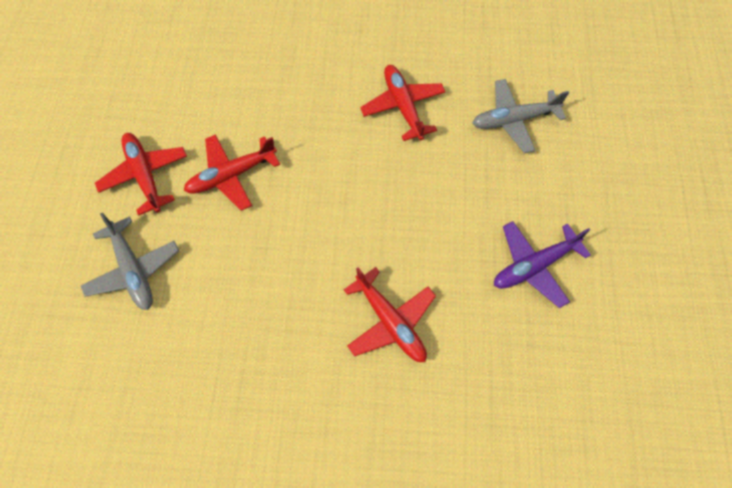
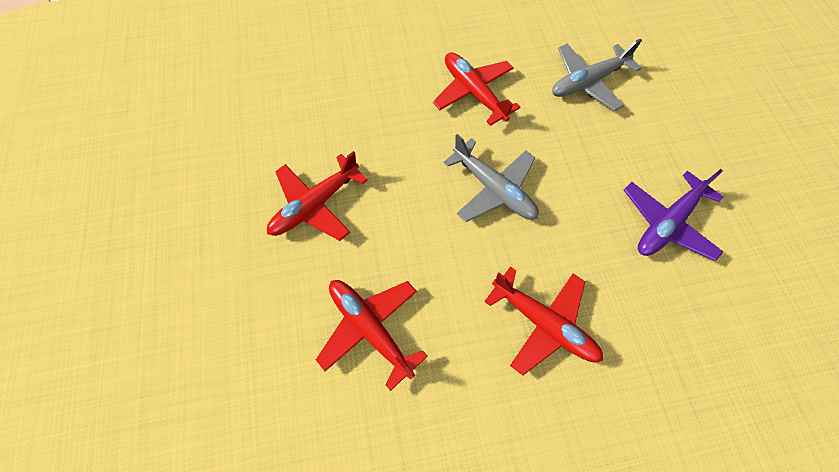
camera: 15 degrees left, 0 degrees up
(133, 270) = (232, 341): grey plane -> grey plane (493, 189)
(145, 175) = (216, 228): red plane -> red plane (370, 328)

